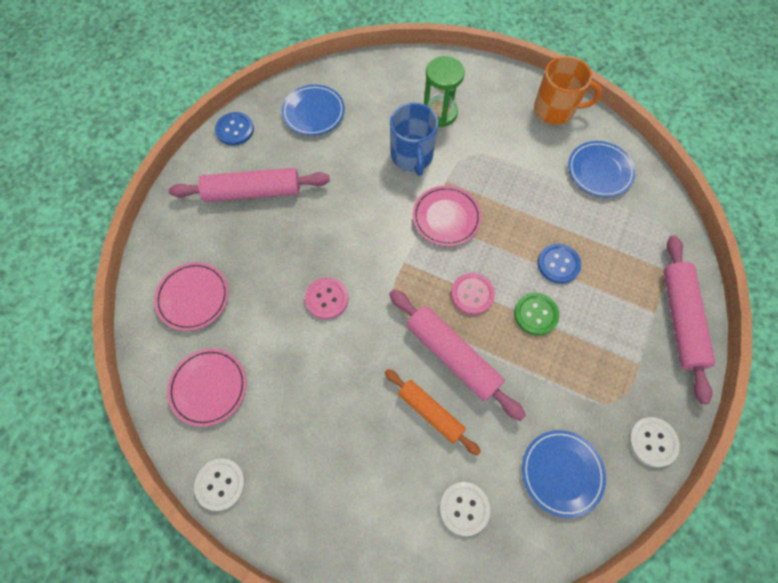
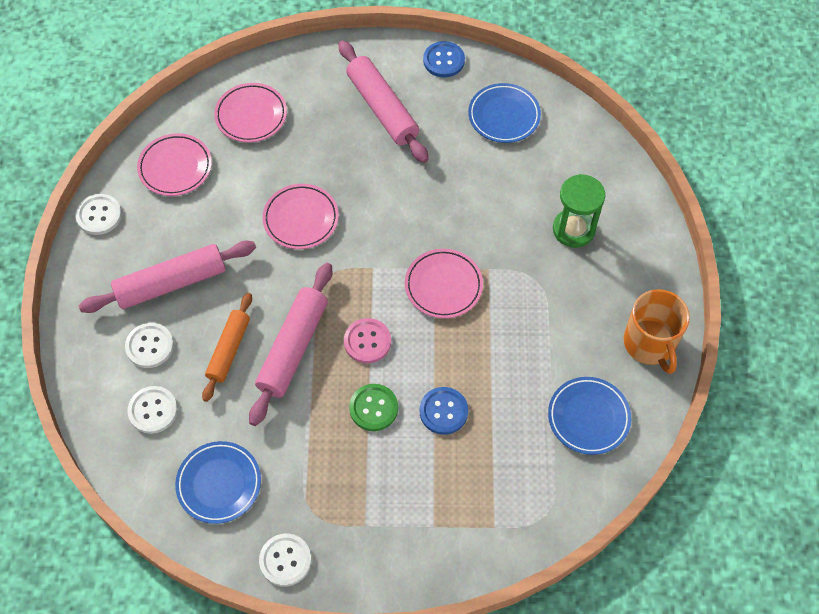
camera: 65 degrees right, 5 degrees down
(327, 299) = (301, 219): pink button -> pink plate
(394, 486) = (150, 346): none -> white button
(412, 156) = (501, 226): blue mug -> none
(680, 319) = (438, 555): pink rolling pin -> pink rolling pin (171, 283)

